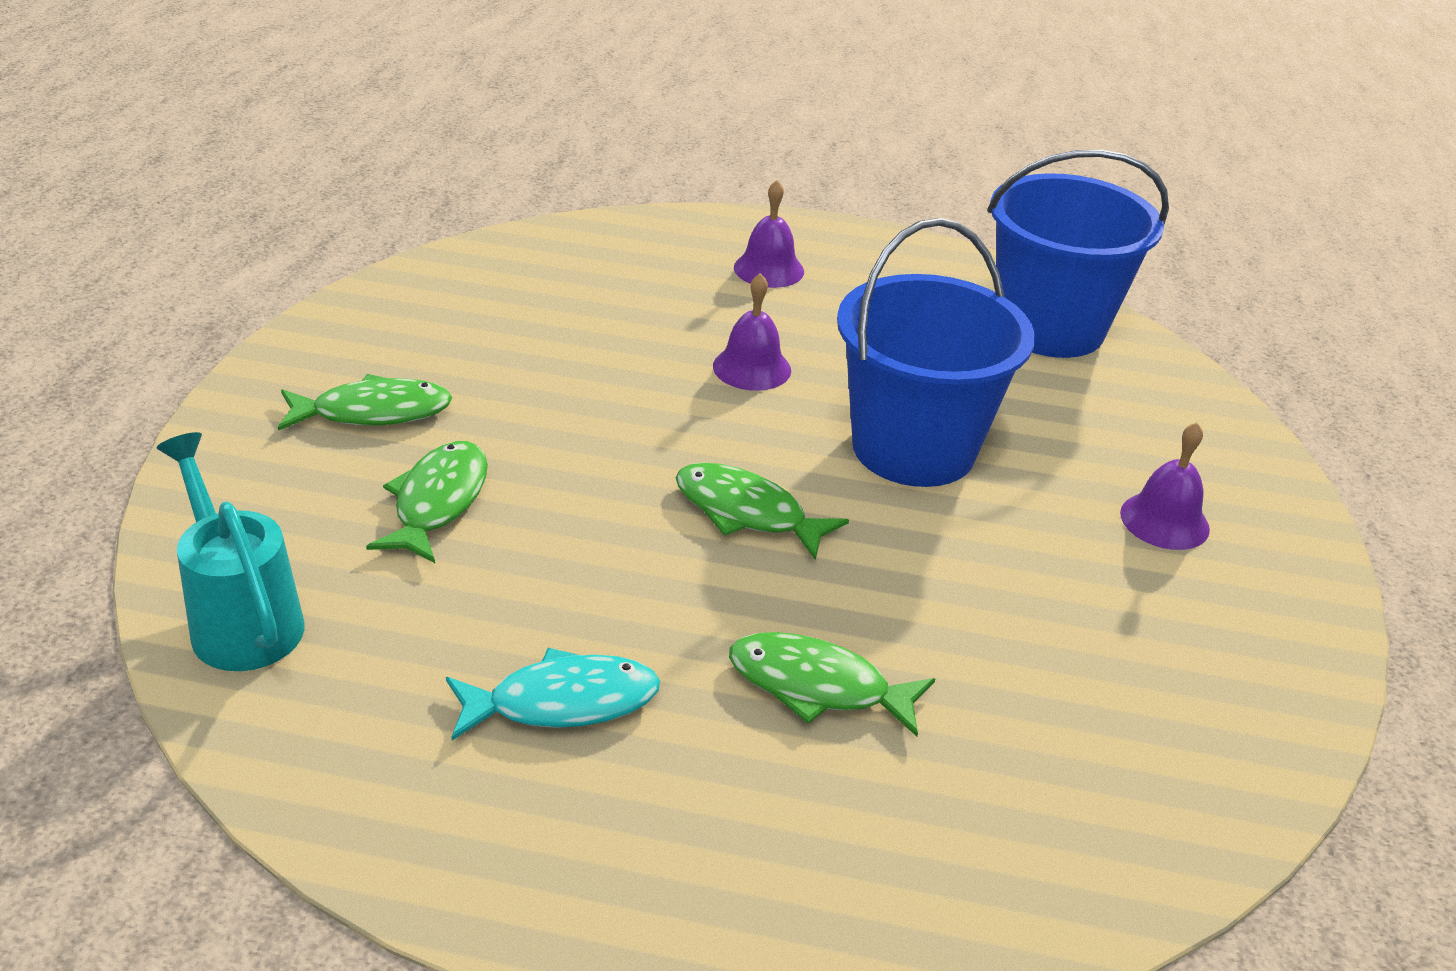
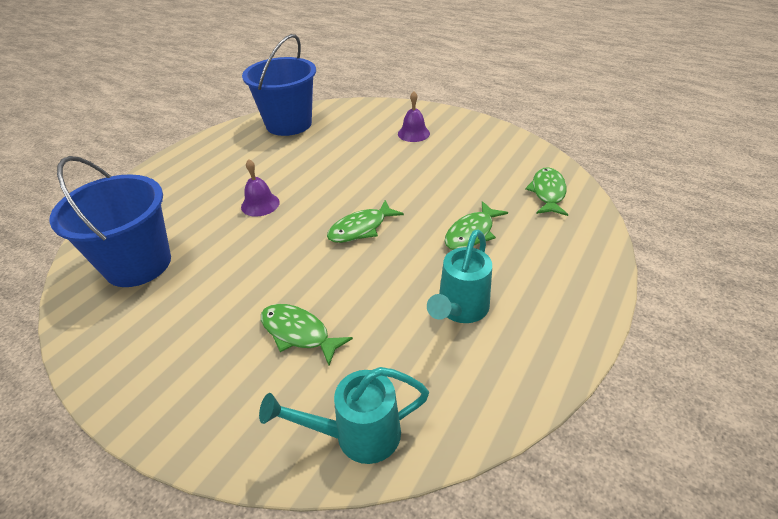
camera: 65 degrees left, 5 degrees up
(373, 412) = (200, 351): green fish -> green fish (547, 192)
(563, 702) = (460, 309): turquoise fish -> turquoise watering can
(769, 269) = (186, 182): purple bell -> none
(913, 448) = (343, 175): blue bucket -> blue bucket (138, 264)

